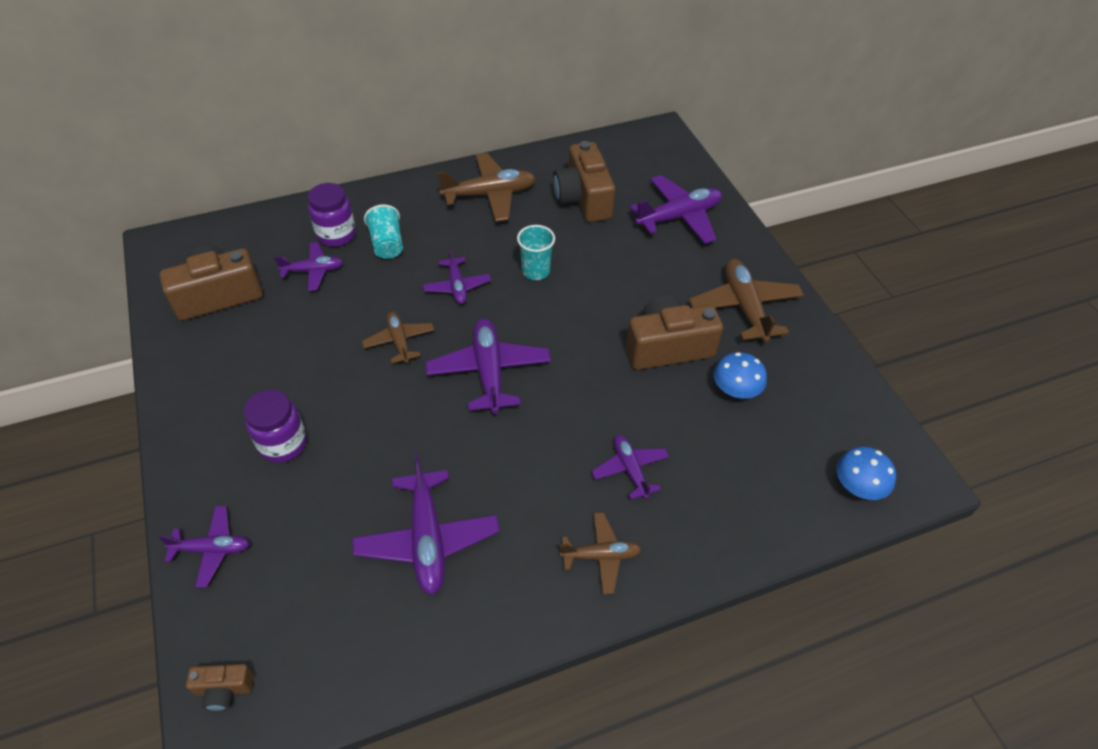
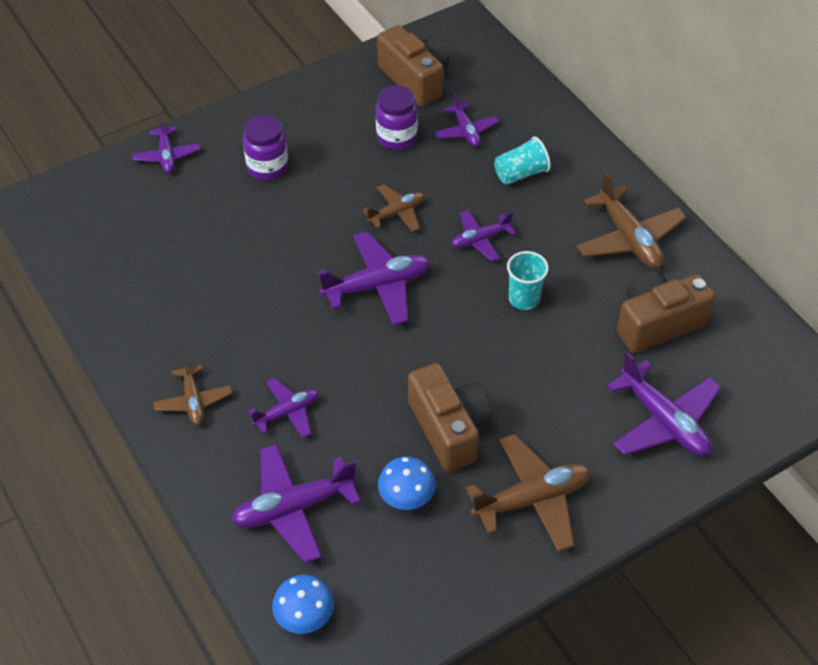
camera: 80 degrees right, 0 degrees up
(224, 689) = (62, 196): brown camera -> none
(336, 235) = (519, 134): purple jar -> purple jar (396, 137)
(427, 539) = (193, 279): purple plane -> purple plane (294, 508)

